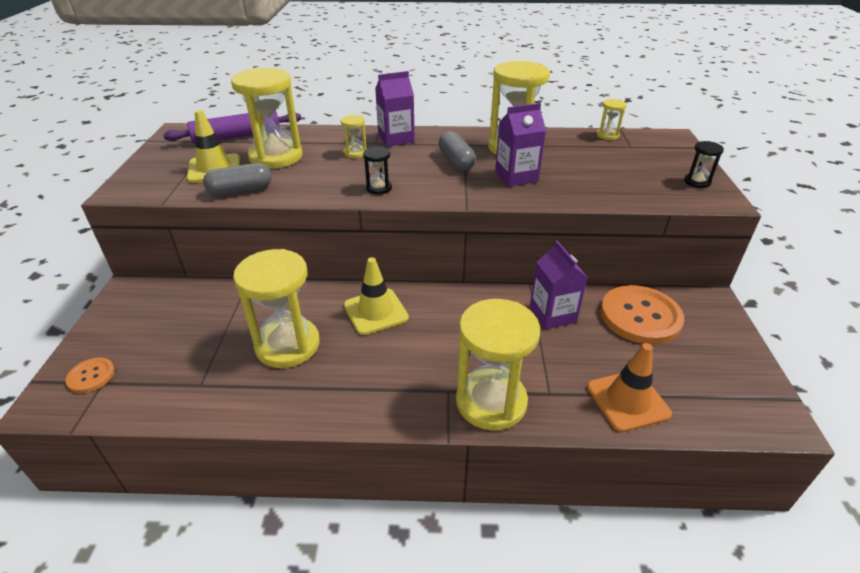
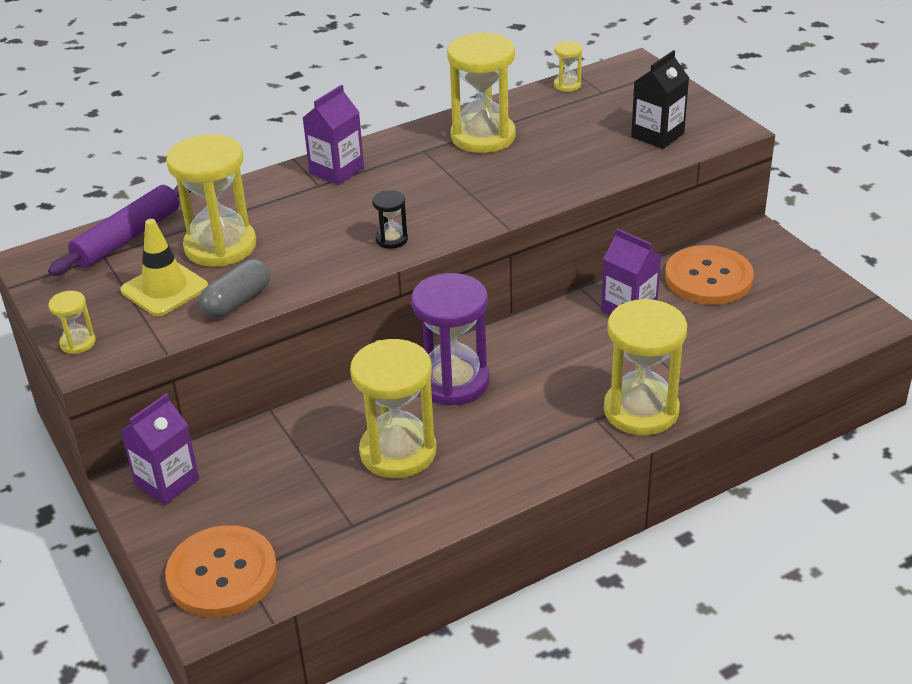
camera: 30 degrees left, 0 degrees up
(91, 376) = (222, 574): orange button -> orange button, size x2.06
(355, 153) = (311, 206): yellow hourglass -> yellow hourglass (78, 343)
(375, 311) = (453, 381): yellow traffic cone -> purple hourglass
(456, 161) = (438, 176): grey capsule -> none
(516, 177) = (521, 172): purple carton -> purple carton (167, 482)
(627, 400) = (751, 357): orange traffic cone -> none
(650, 185) = (657, 135): none -> black carton
(697, 182) = (697, 116): black hourglass -> none

